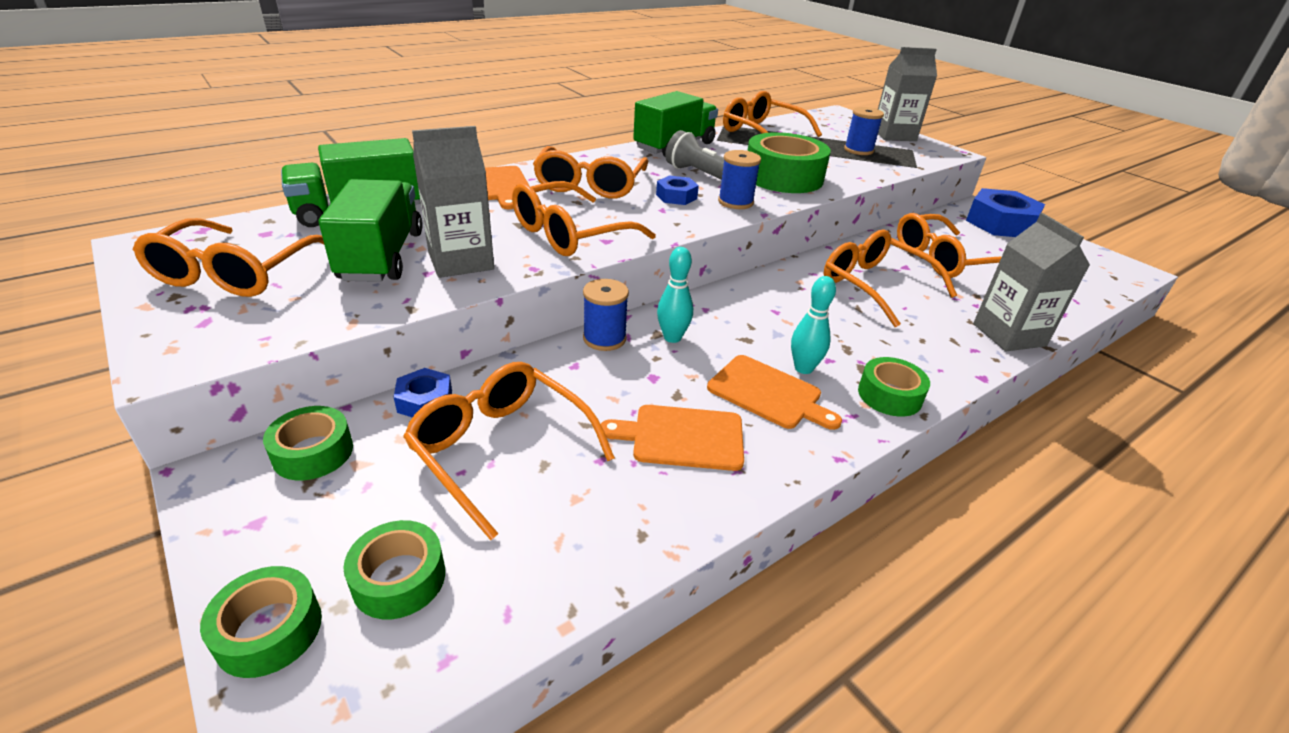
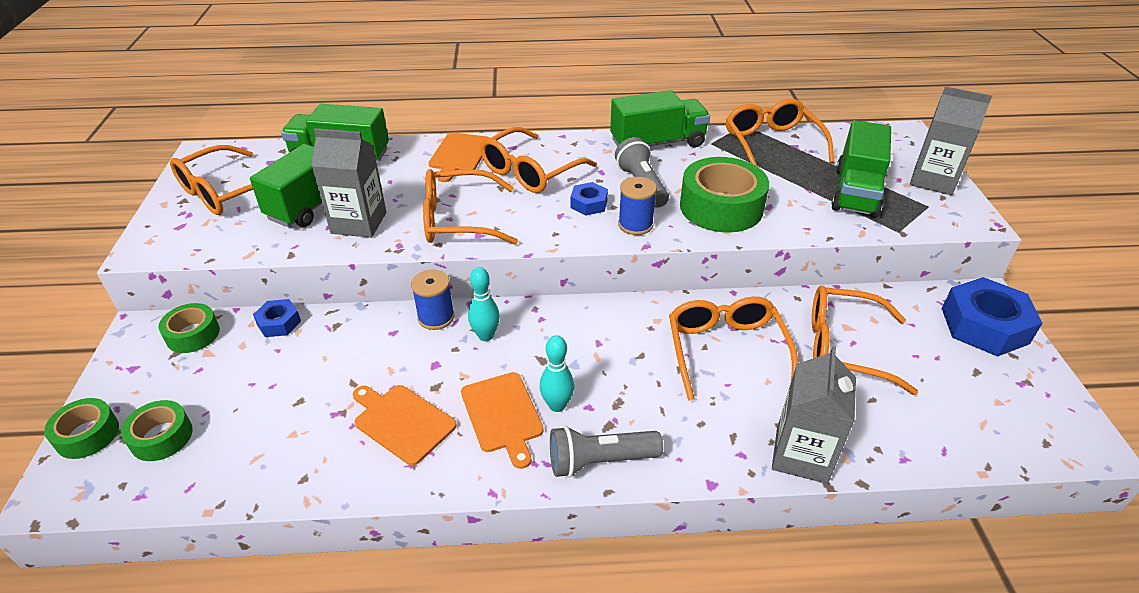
camera: 35 degrees right, 5 degrees up
(501, 449) = (286, 378): orange glasses -> none
(858, 150) = (855, 192): blue spool -> green truck
(889, 395) = (600, 461): green tape -> grey flashlight

